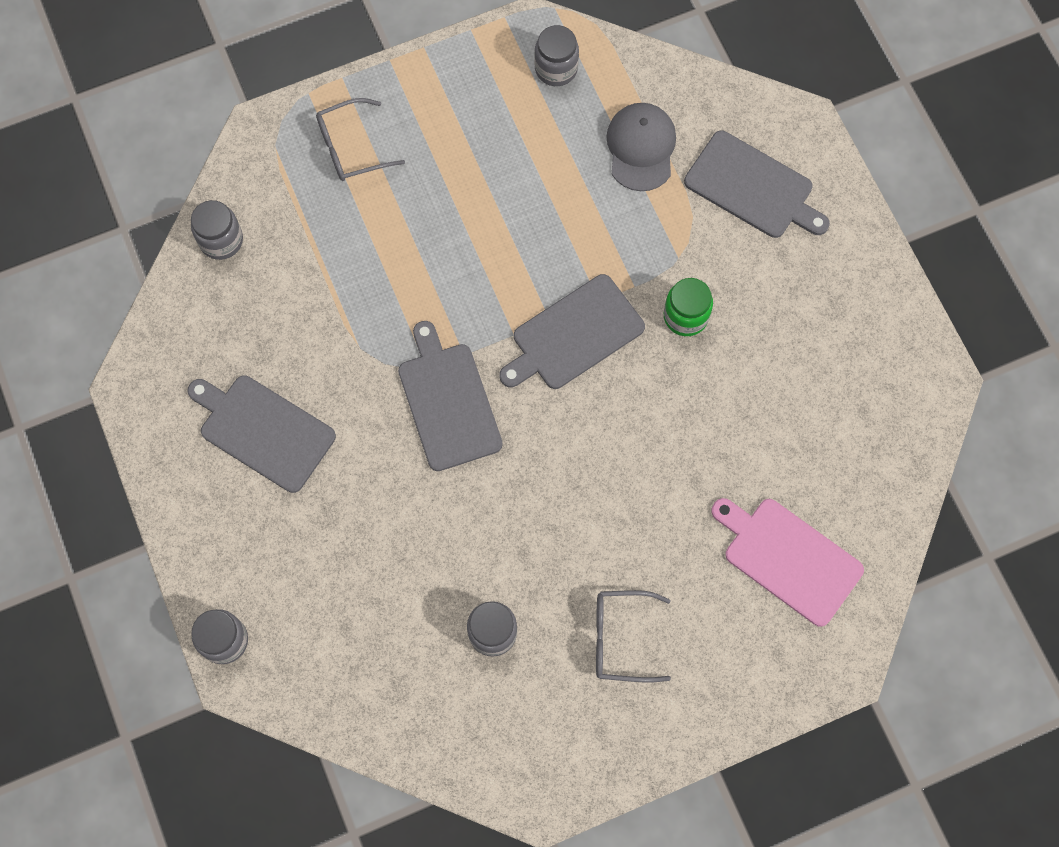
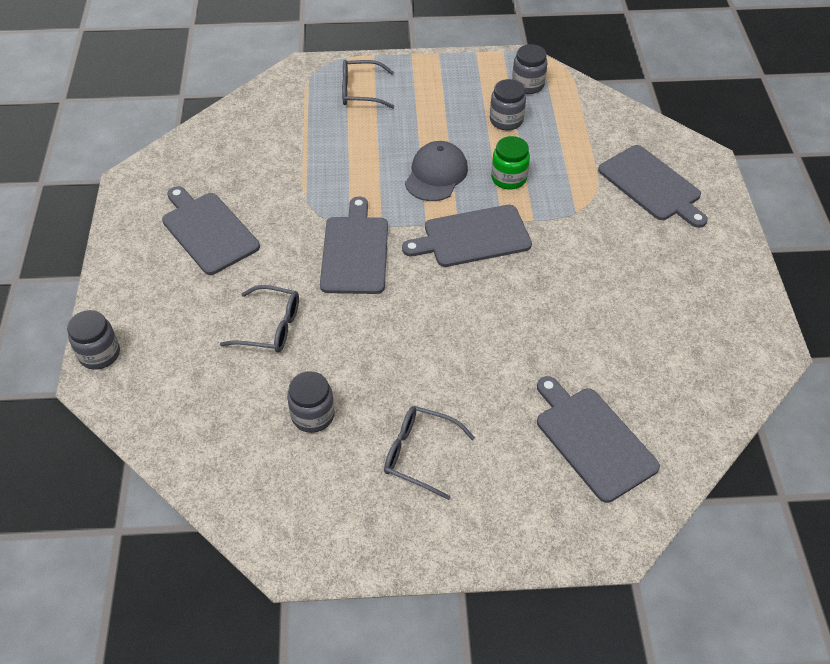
camera: 20 degrees right, 20 degrees down
(221, 240) = (243, 117): grey jar -> grey jar (506, 120)
(397, 538) = (270, 327): none -> grey glasses
(641, 148) = (573, 142): grey cap -> grey cap (436, 174)
(685, 316) = (567, 249): green jar -> green jar (508, 178)
(788, 558) = (592, 440): pink cutting board -> grey cutting board

